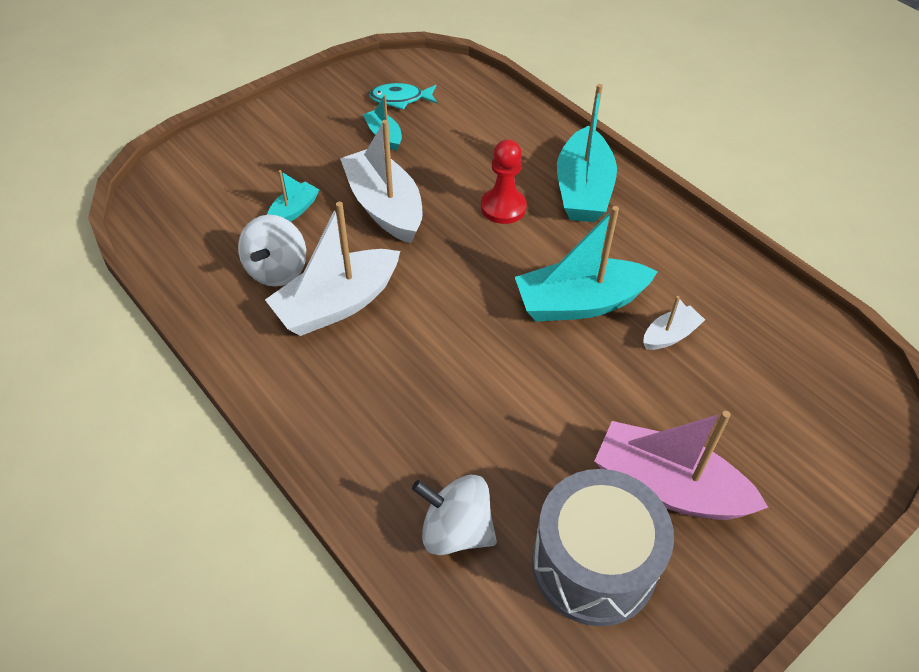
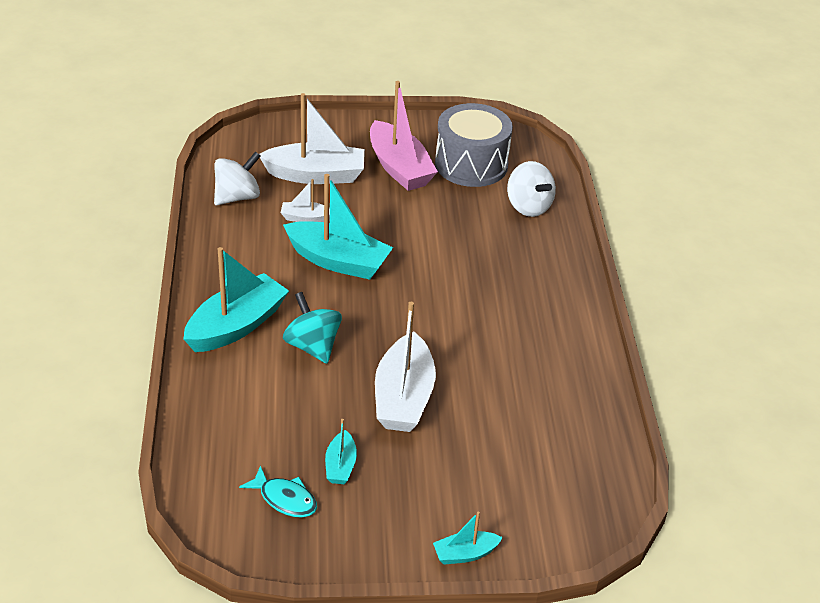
camera: 145 degrees left, 10 degrees down
(277, 270) = (529, 392): white spinning top -> white spinning top (237, 197)
(294, 211) = (481, 435): turquoise boat -> turquoise boat (465, 554)
(337, 304) = (502, 345): white boat -> white boat (316, 175)
(503, 207) = (312, 346): red pawn -> turquoise spinning top

